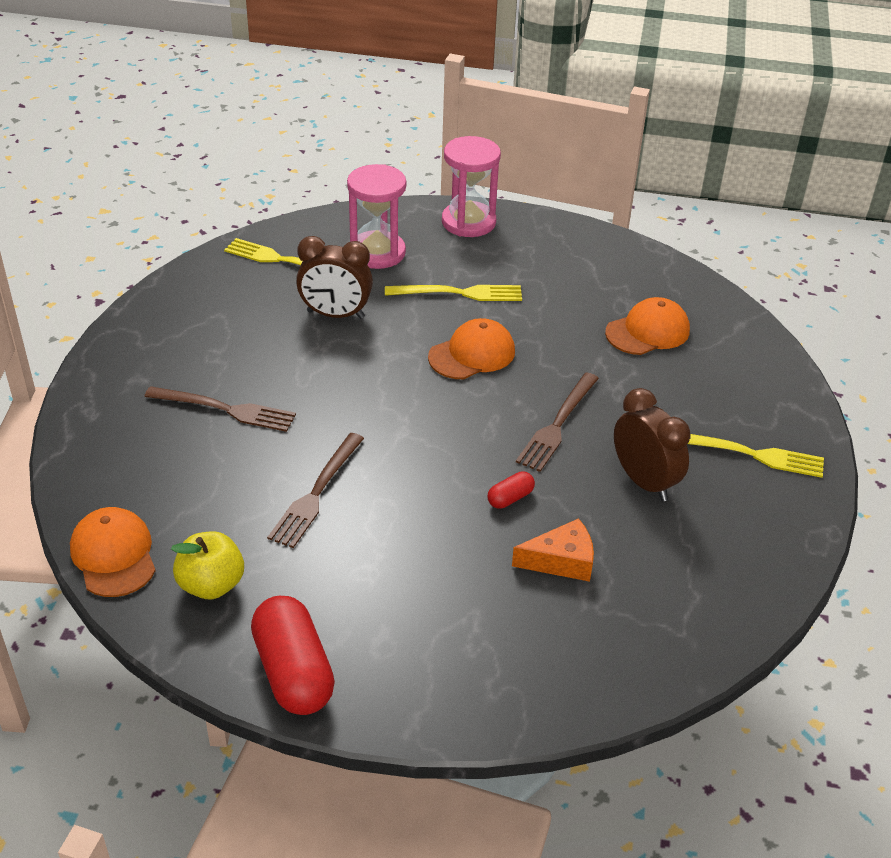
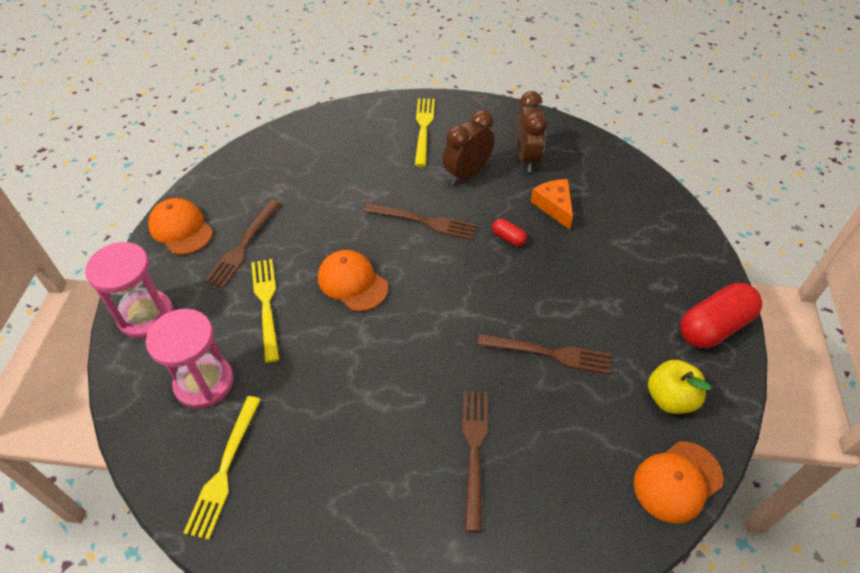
camera: 100 degrees left, 10 degrees up
(335, 315) = (314, 395): brown clock -> brown clock (526, 158)
(547, 282) = (243, 246): none -> brown fork
(648, 331) = (302, 182): orange cap -> orange cap (181, 229)

